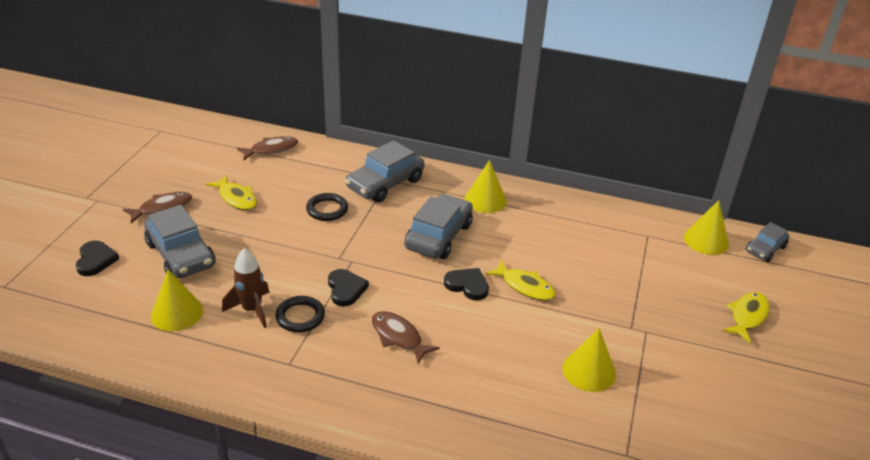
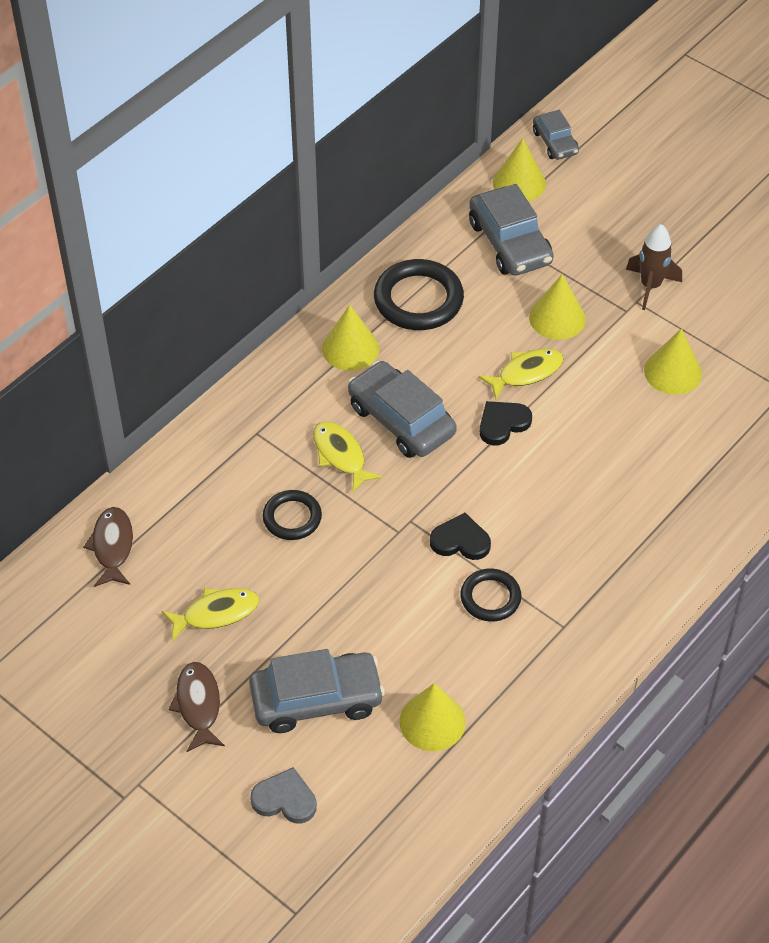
camera: 65 degrees left, 15 degrees up
(95, 260) = (285, 799): black heart -> grey heart
(252, 310) = (458, 643): brown rocket -> brown rocket (650, 286)
(385, 184) = (264, 439): grey car -> grey car (510, 243)
(398, 337) = (561, 514): brown fish -> none
(552, 219) = (418, 300): none -> black ring
(591, 290) = (557, 318): none -> yellow cone
(747, 316) = (647, 212): yellow fish -> yellow fish (341, 455)

